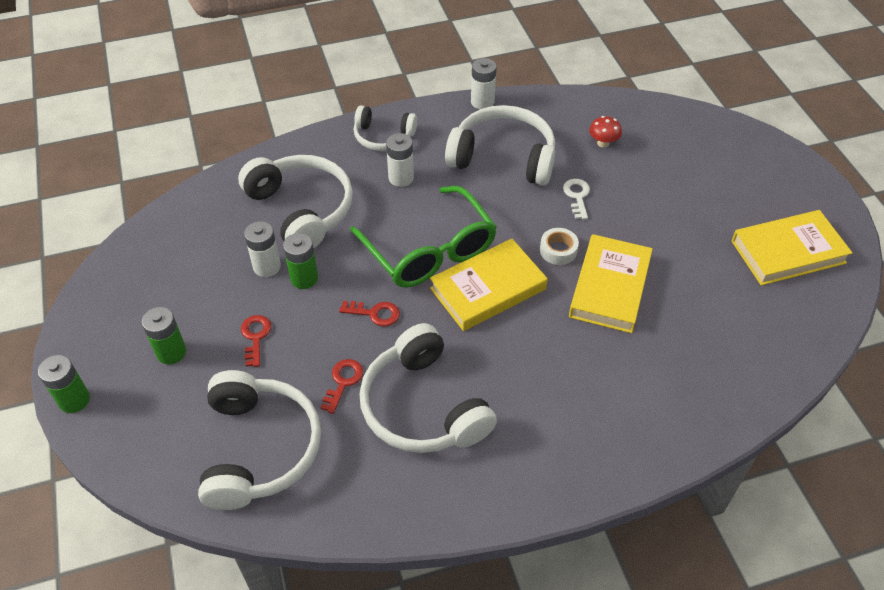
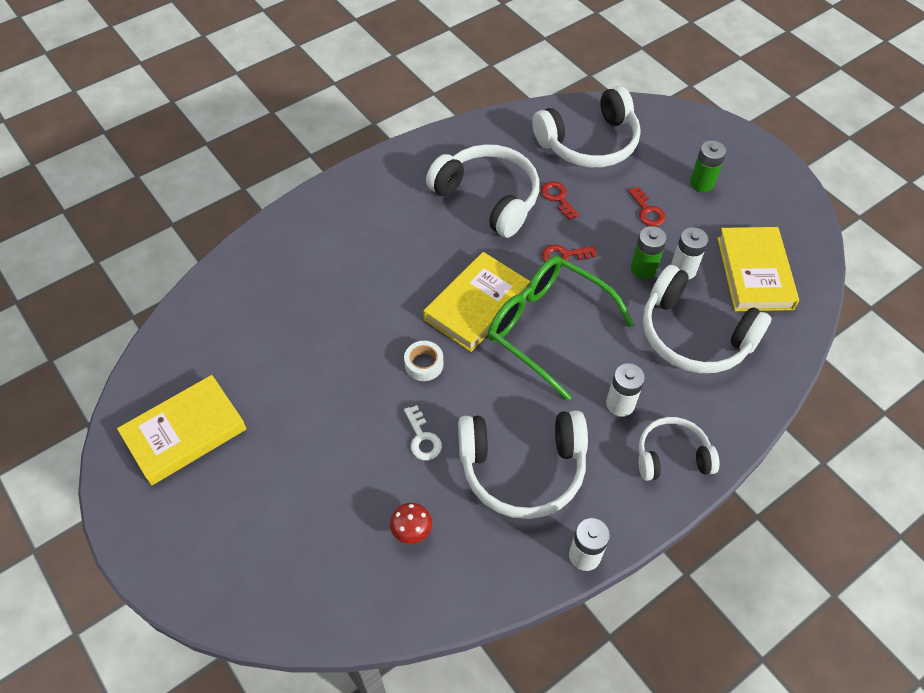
camera: 160 degrees right, 5 degrees up
(74, 400) = (740, 136): green battery -> none
(259, 448) = (589, 142): white headphones -> white headphones turned 90 degrees counterclockwise
(343, 382) = (558, 198): red key -> red key turned 150 degrees clockwise
(610, 287) = (364, 339): yellow book -> yellow book (754, 273)

